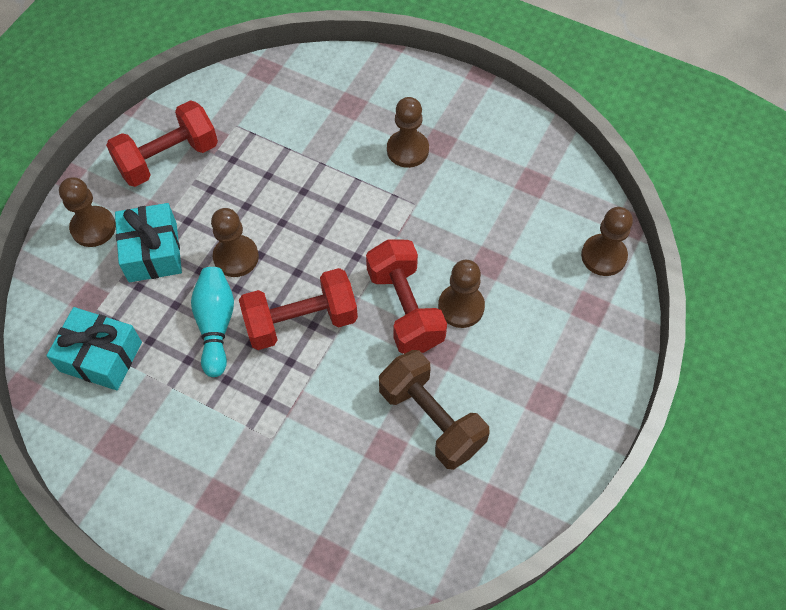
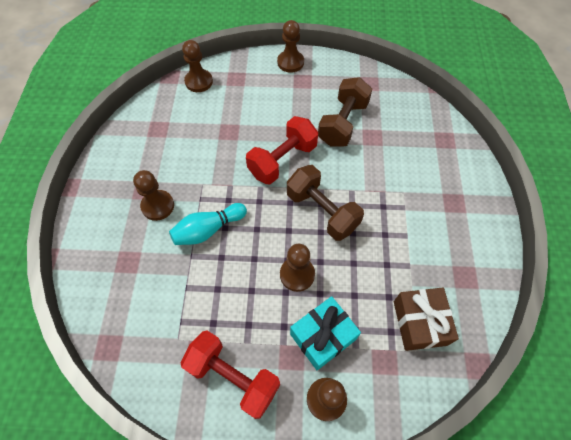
camera: 115 degrees left, 0 degrees up
(101, 356) = (419, 323): turquoise gift -> brown gift
(216, 325) = (353, 260): turquoise bowling pin -> turquoise bowling pin (208, 230)
(301, 321) = (322, 211): red dumbbell -> brown dumbbell
(461, 307) = (266, 134): brown pawn -> brown pawn (290, 62)

